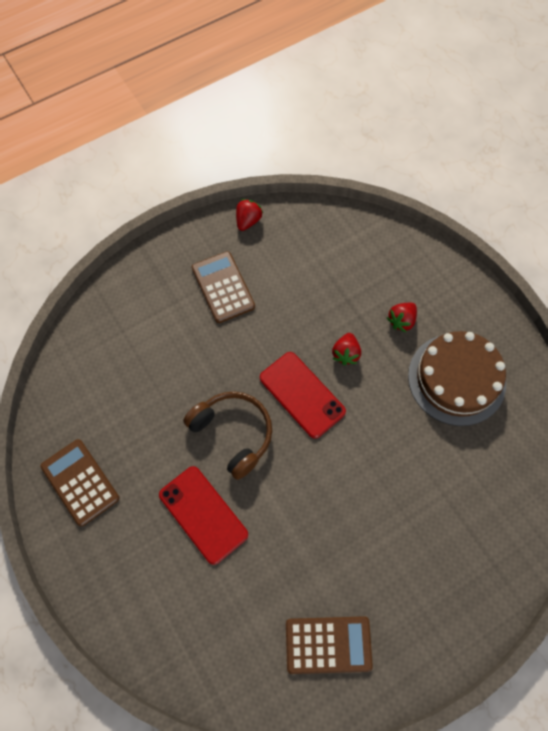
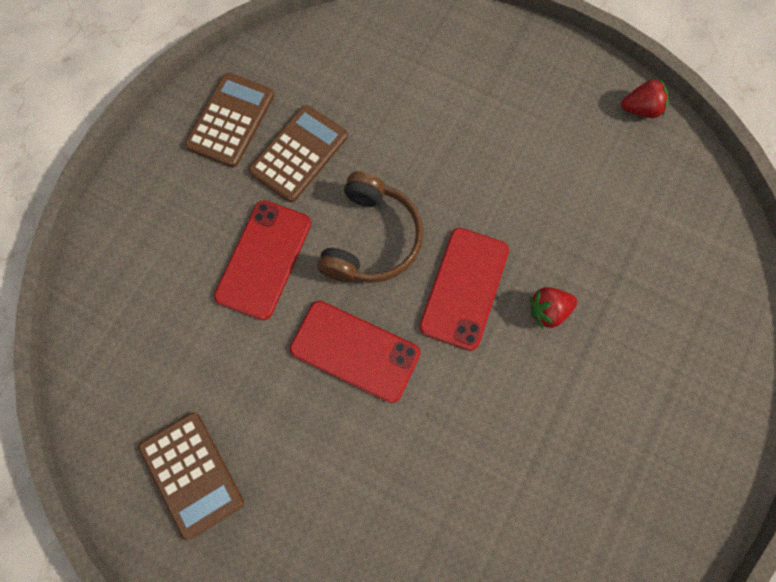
camera: 60 degrees right, 5 degrees up
(223, 287) = (538, 130): brown calculator -> brown calculator (299, 154)
(304, 487) = (355, 351): none -> red phone
(401, 321) = (637, 355): red strawberry -> none
(456, 379) = (605, 466): brown cake -> none

